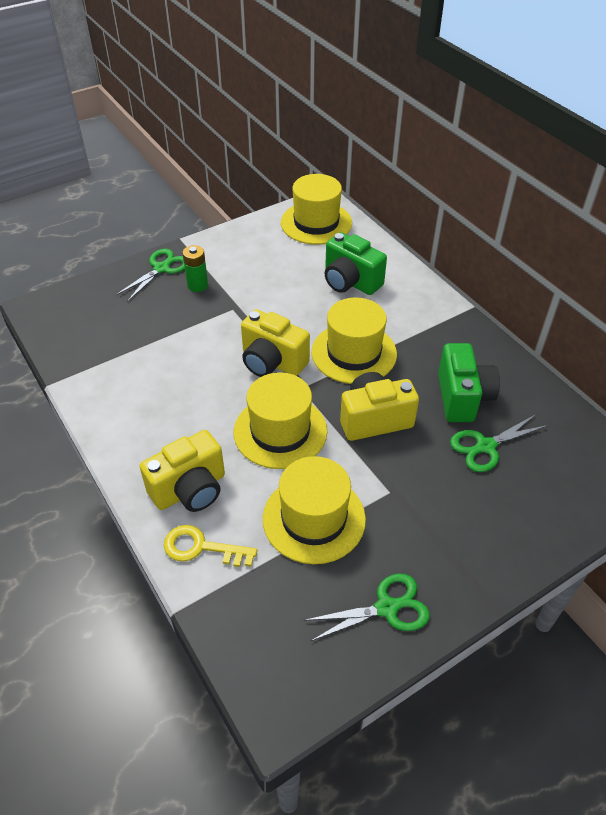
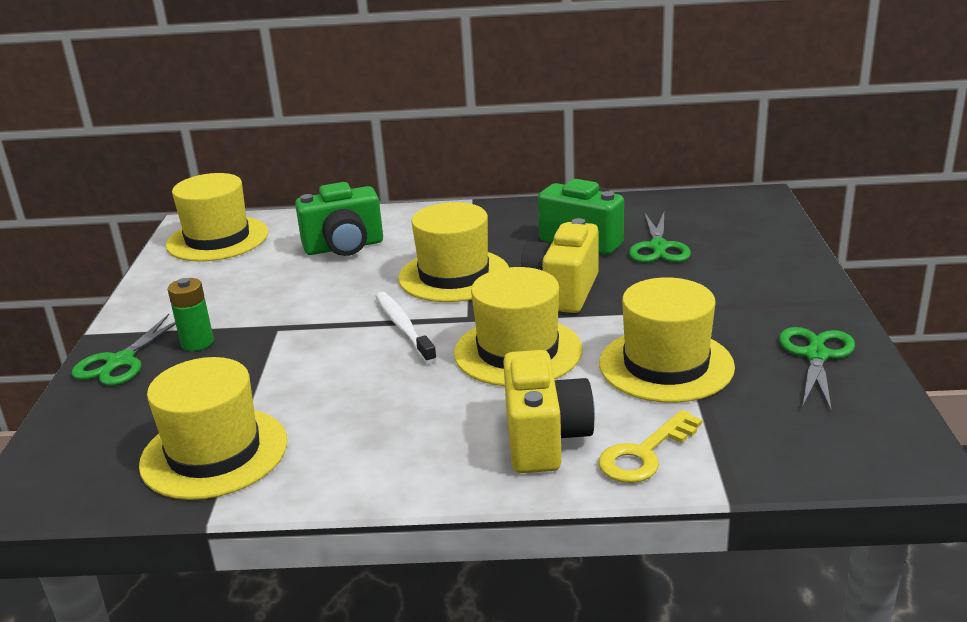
camera: 55 degrees left, 20 degrees down
(102, 354) = (214, 453): none -> yellow hat
(161, 268) = (120, 362): green scissors -> green scissors turned 135 degrees counterclockwise
(272, 362) = (403, 327): yellow camera -> white toothbrush

